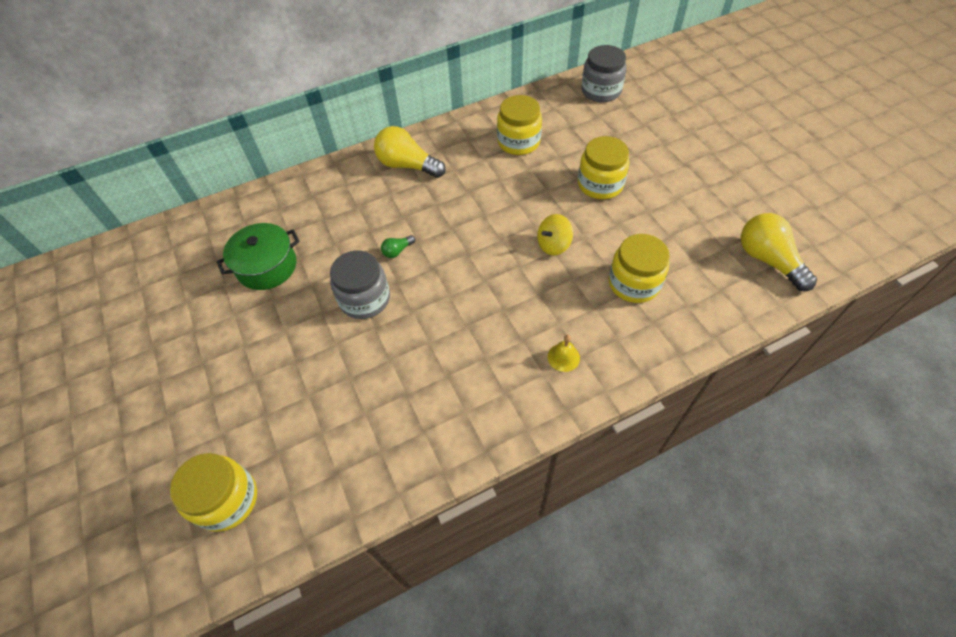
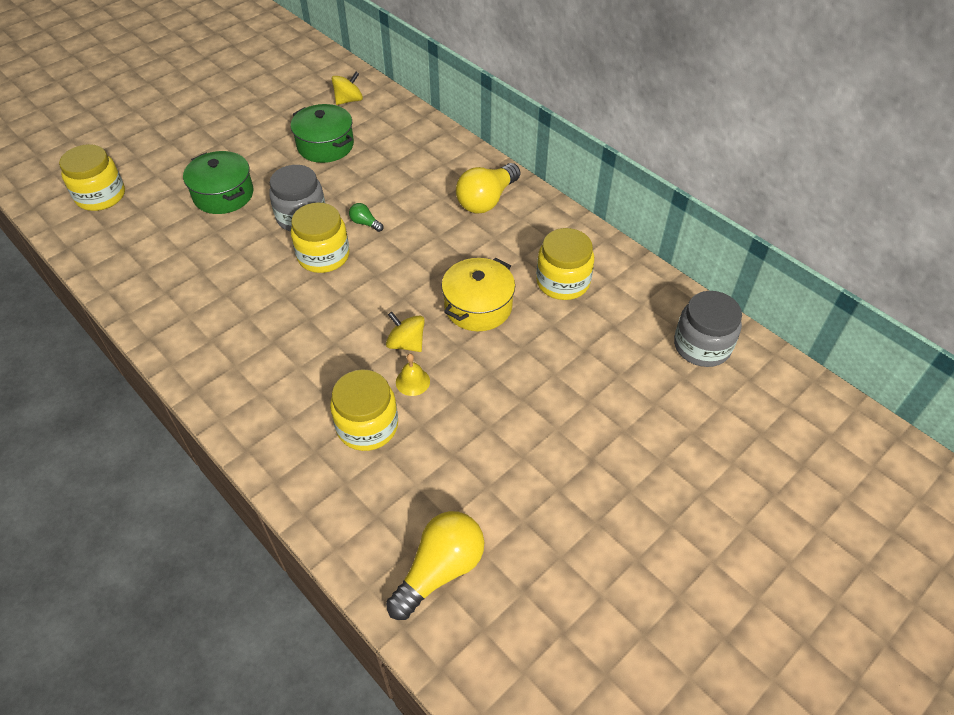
camera: 70 degrees right, 5 degrees down
(206, 238) = (349, 100): none -> yellow spinning top
(295, 365) = (223, 194): none -> green pot
(407, 165) = (487, 200): yellow light bulb -> yellow light bulb turned 150 degrees counterclockwise
(527, 194) = (478, 306): none -> yellow pot
(563, 357) = (256, 378): yellow bell -> yellow bell (412, 381)
(600, 184) = (518, 371): yellow jar -> yellow jar (323, 256)

